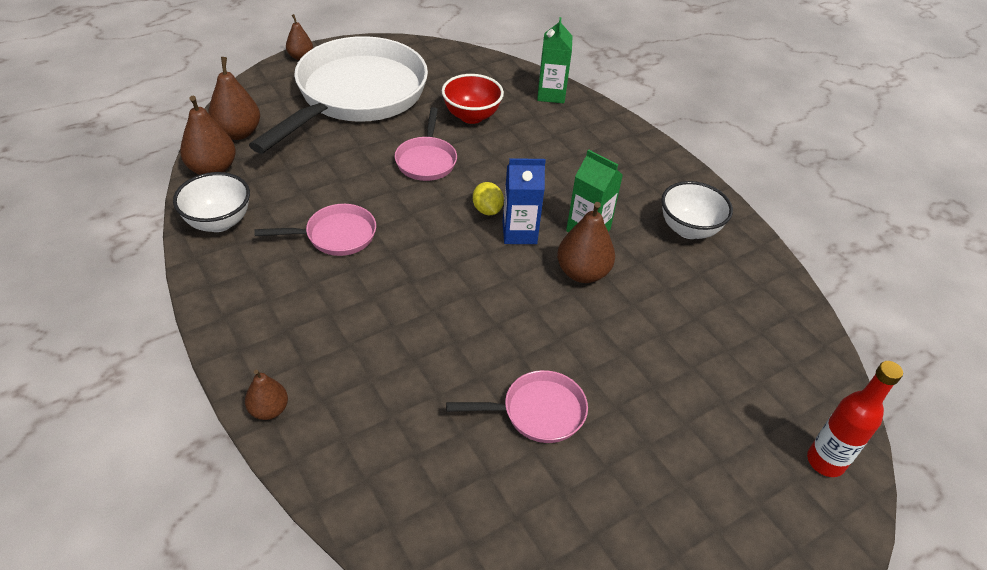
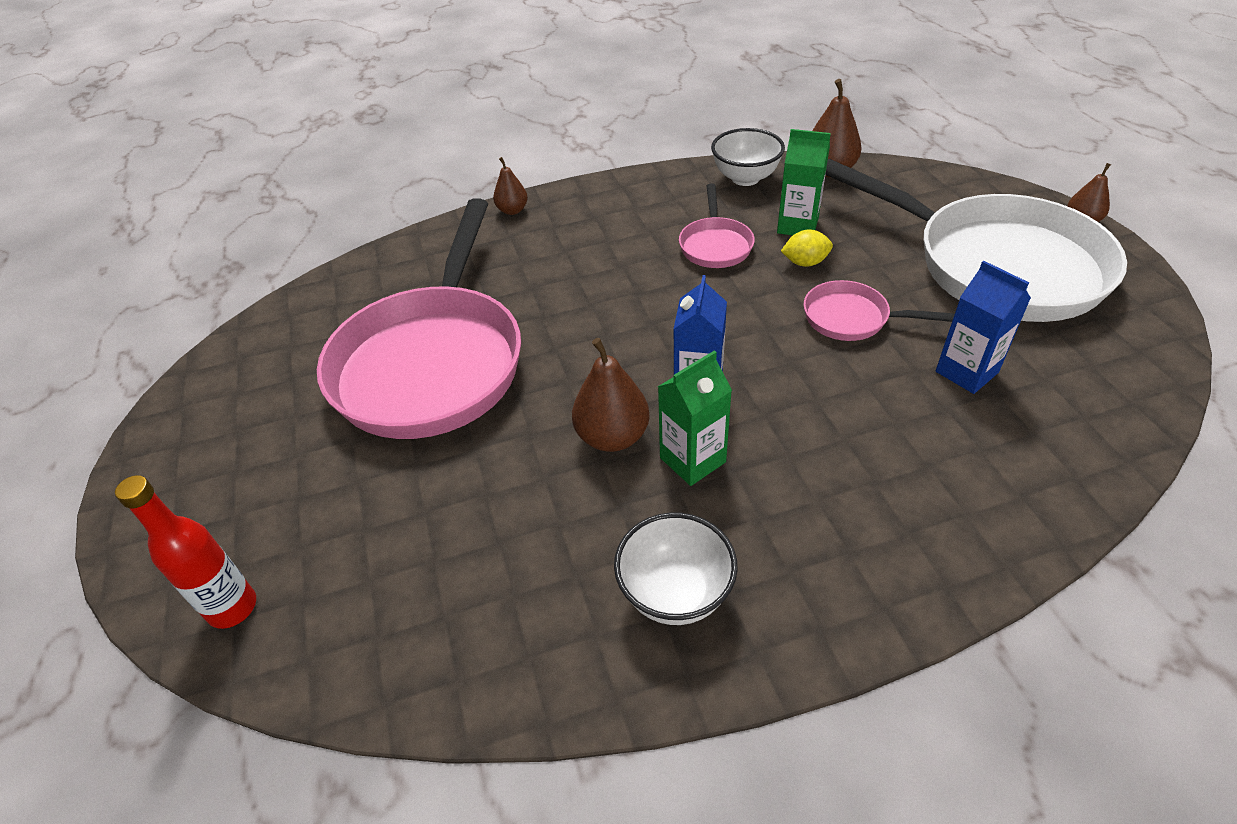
camera: 110 degrees right, 0 degrees up
(238, 133) = (895, 182): brown pear -> none
(471, 116) = (966, 372): red bowl -> blue carton
(487, 210) = (746, 363): yellow lemon -> yellow lemon (805, 263)
(537, 412) = (432, 362): pink pan -> pink pan, size x2.30
(551, 94) = (1059, 483): green carton -> green carton (797, 226)

